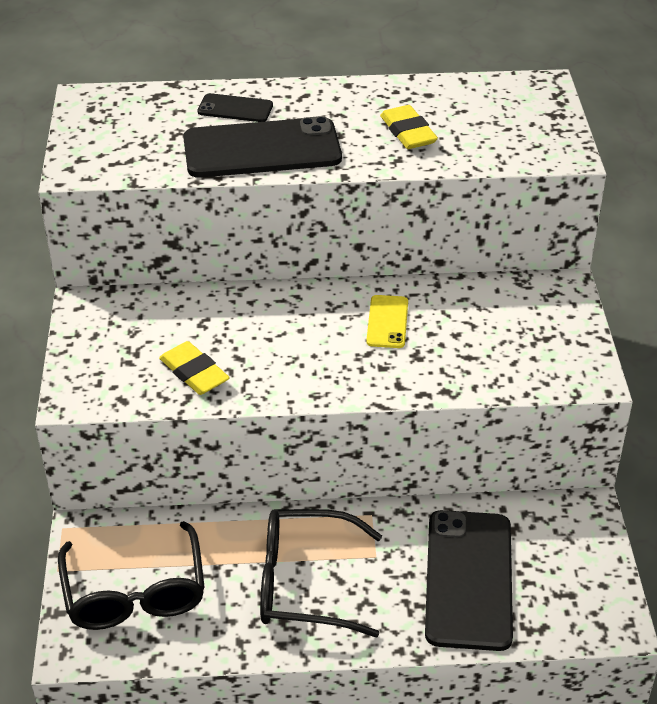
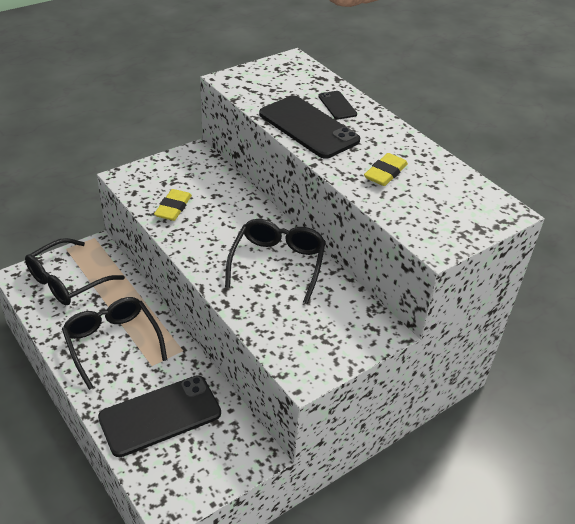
camera: 55 degrees right, 0 degrees up
(387, 322) = (277, 264): yellow phone -> black glasses

